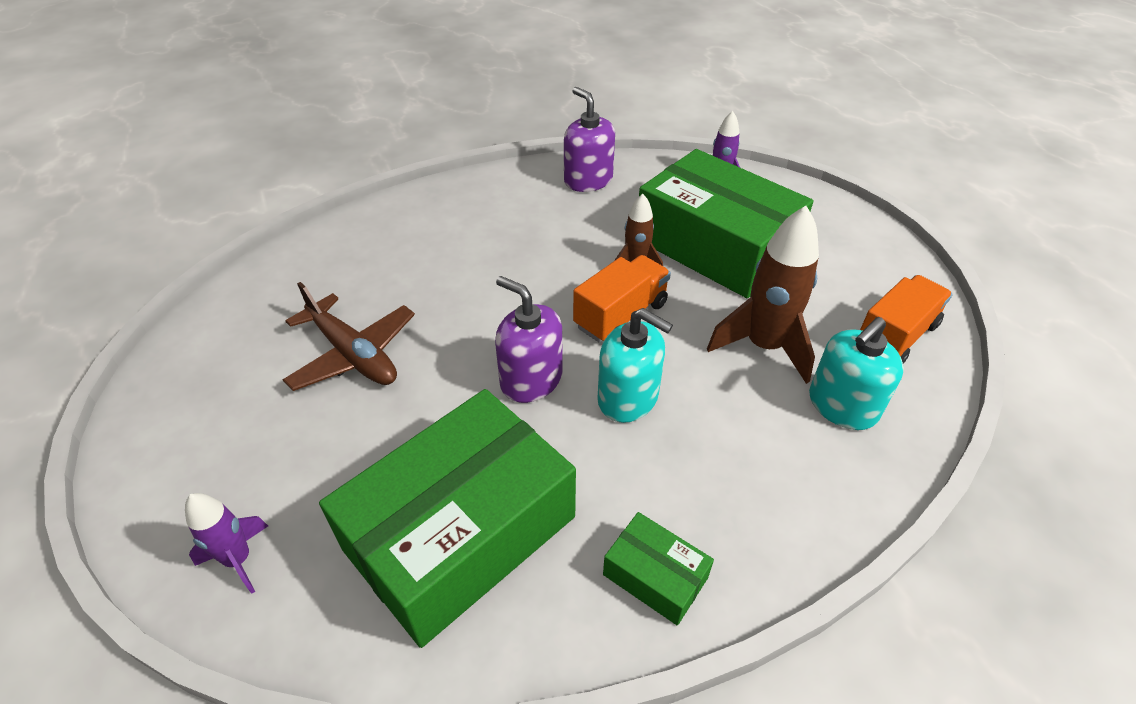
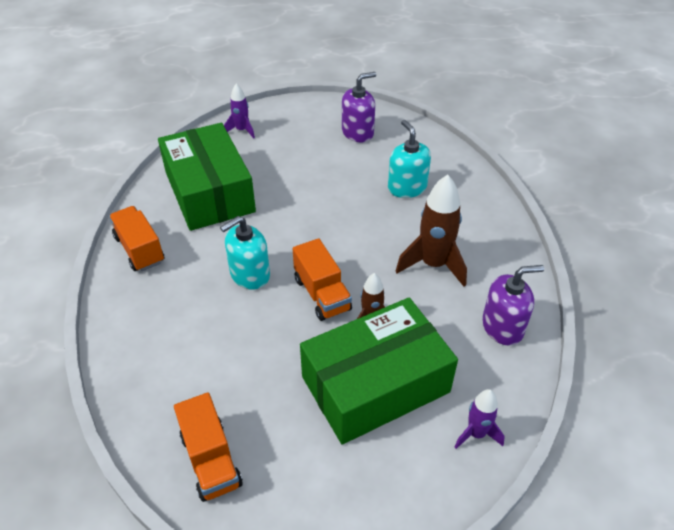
camera: 110 degrees right, 0 degrees up
(353, 354) = (347, 171): brown plane -> none
(531, 379) = (289, 236): purple soap dispenser -> purple soap dispenser (357, 133)
(655, 576) = (140, 249): green box -> orange truck
(764, 346) = (250, 364): brown rocket -> brown rocket (433, 265)
(842, 406) = (175, 383): turquoise soap dispenser -> turquoise soap dispenser (407, 187)

